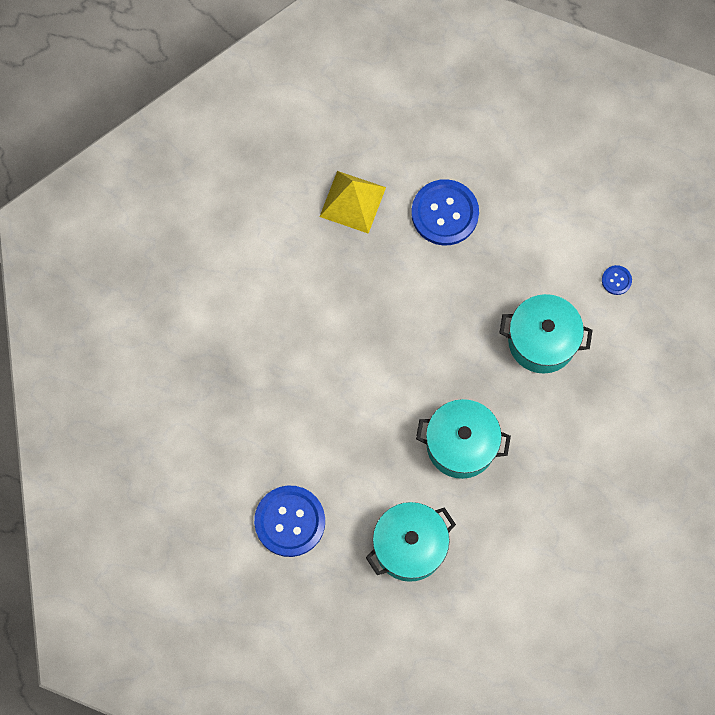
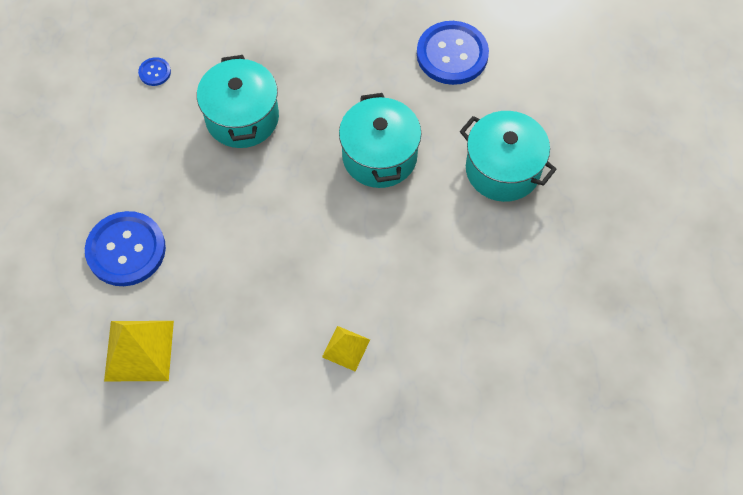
camera: 110 degrees left, 10 degrees down
(290, 521) = (530, 289): blue button -> blue button (452, 54)
(295, 356) = (346, 348): none -> yellow pyramid

